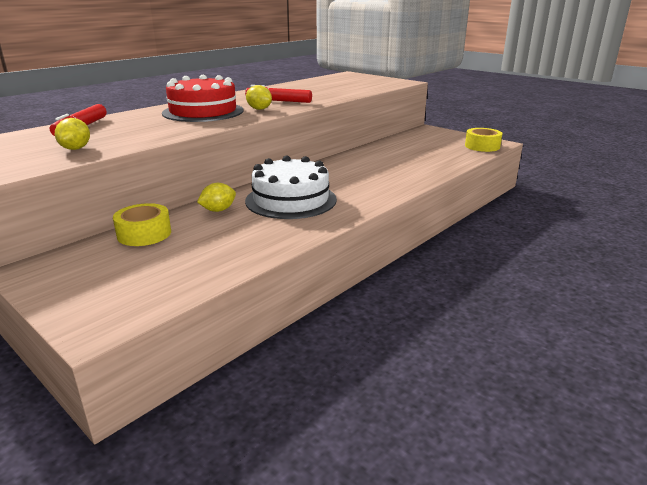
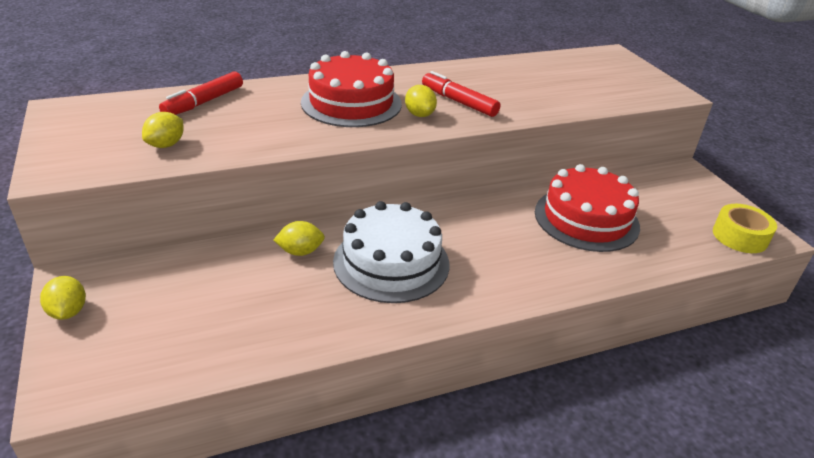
camera: 25 degrees right, 10 degrees up
(47, 285) = (68, 312): none -> yellow lemon
(144, 234) = (202, 265): yellow tape -> none
(393, 157) = (586, 219): none -> red cake

